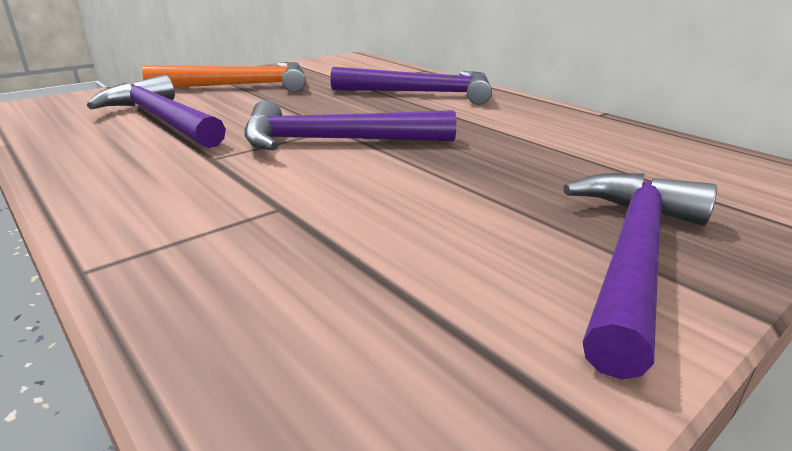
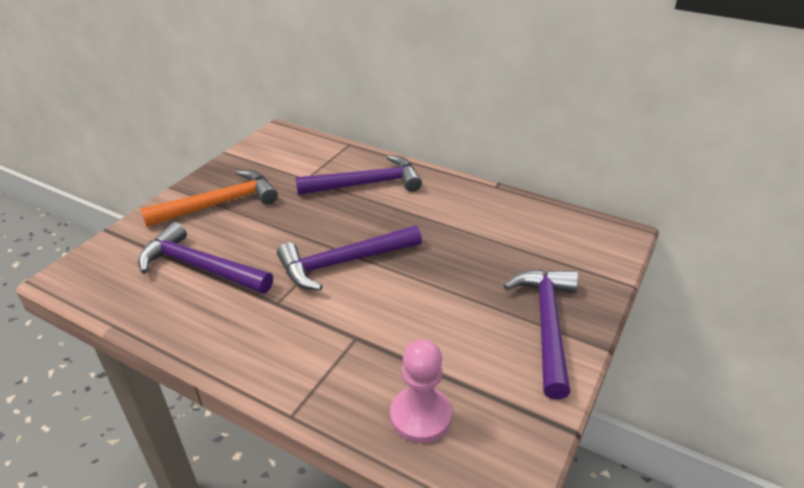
camera: 20 degrees left, 10 degrees up
(292, 328) = (420, 416): none -> pink pawn

